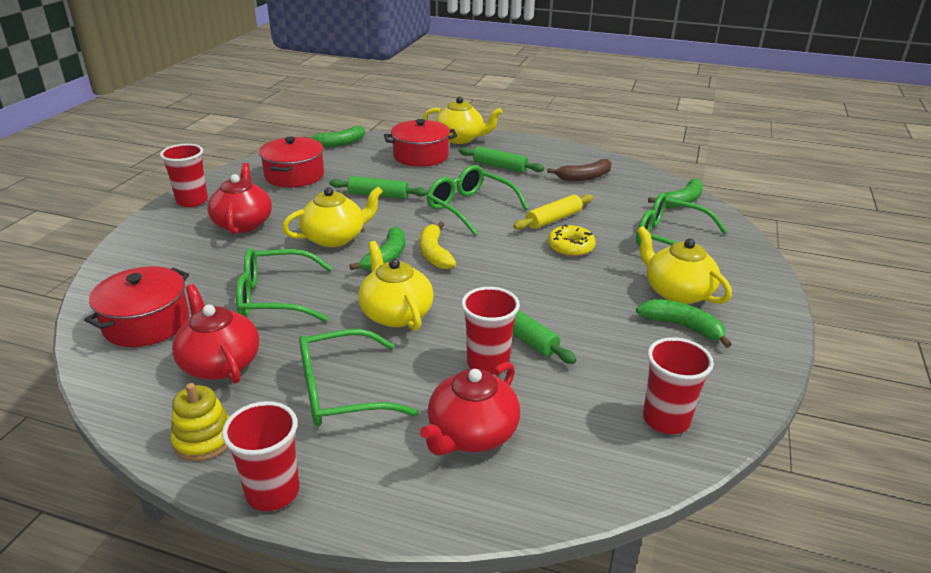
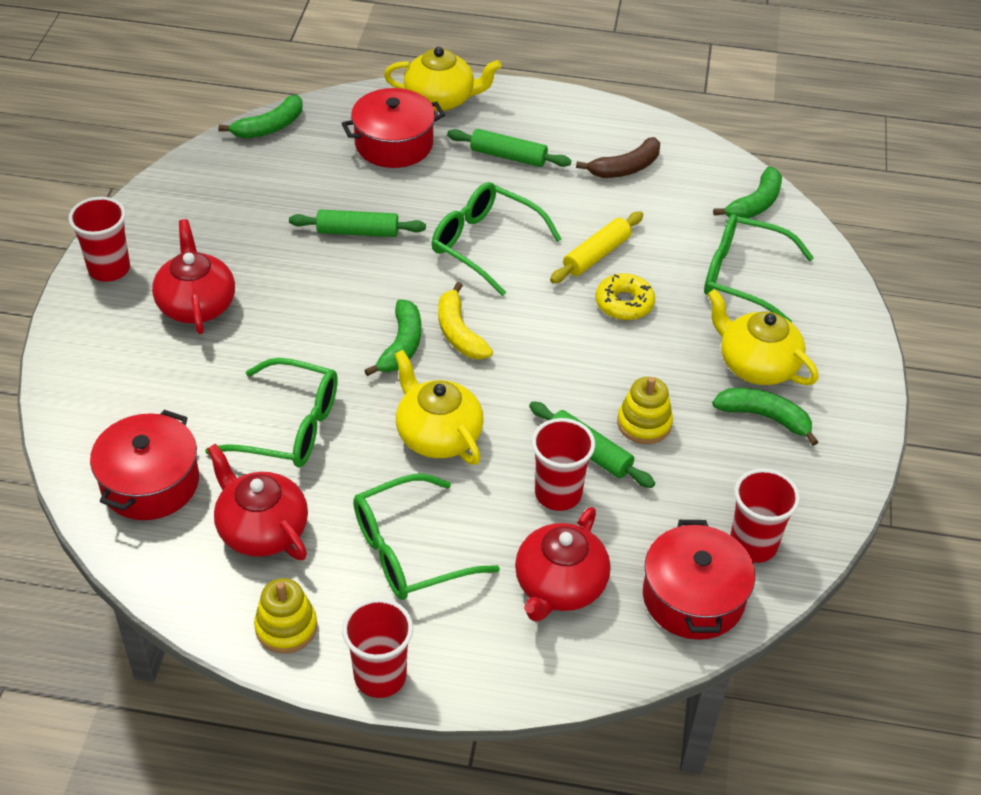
camera: 10 degrees left, 15 degrees up
(276, 298) = (288, 427): green glasses -> green glasses turned 150 degrees counterclockwise
(294, 175) = (230, 203): red pot -> red pot (693, 597)
(335, 238) = (326, 318): yellow teapot -> none
(574, 321) = (644, 423): none -> yellow stacking toy

